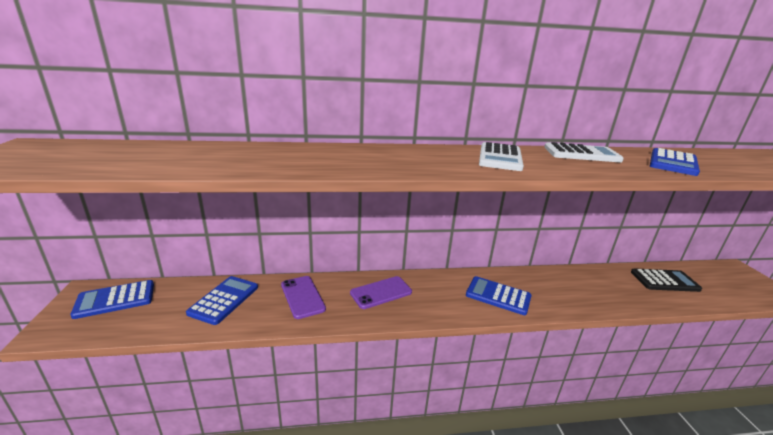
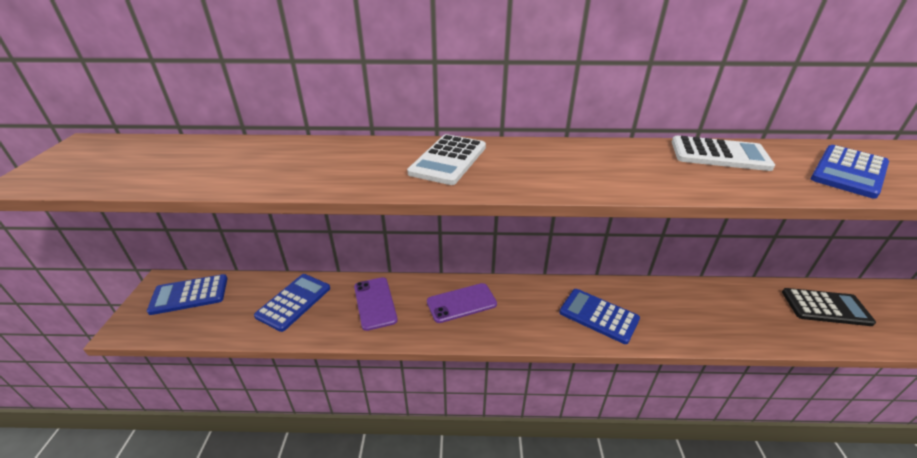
camera: 10 degrees right, 10 degrees up
(500, 157) = (603, 162): white calculator -> white calculator (448, 160)

